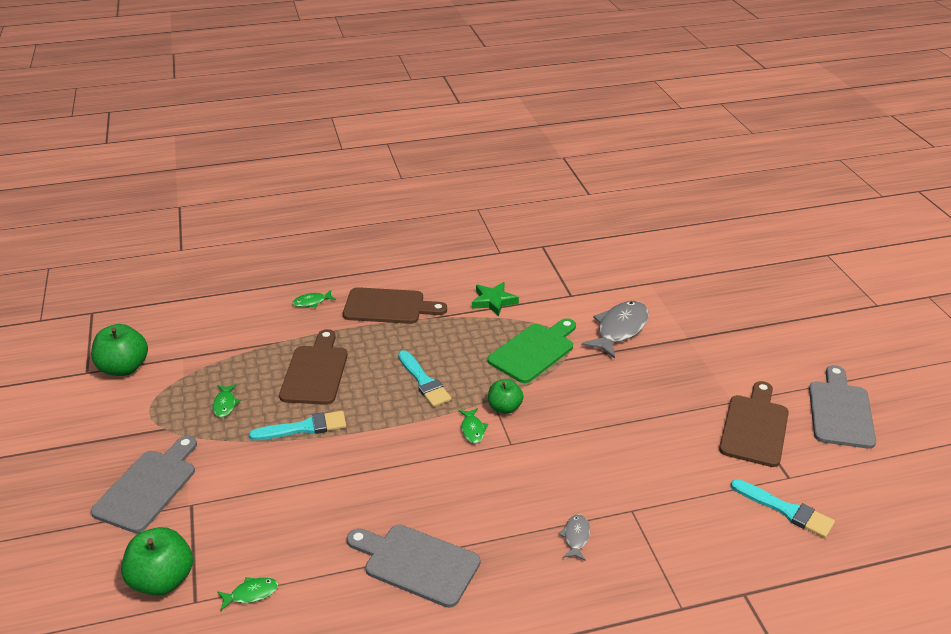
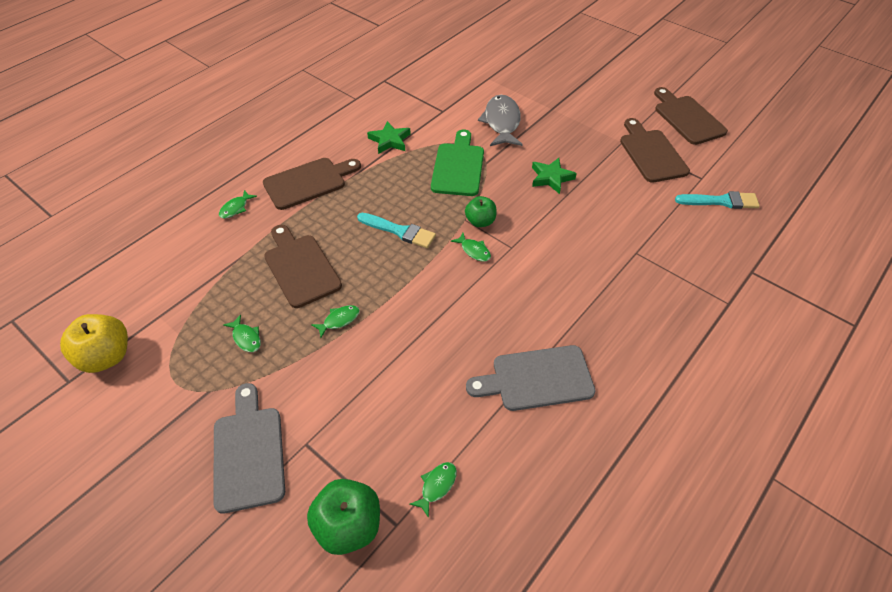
camera: 35 degrees left, 15 degrees up
(124, 368) = (106, 356): green apple -> yellow apple
(304, 427) = (339, 320): turquoise brush -> green fish
(576, 537) = (621, 292): grey fish -> none
(616, 401) = (551, 178): none -> green star
(840, 411) = (687, 118): grey cutting board -> brown cutting board

